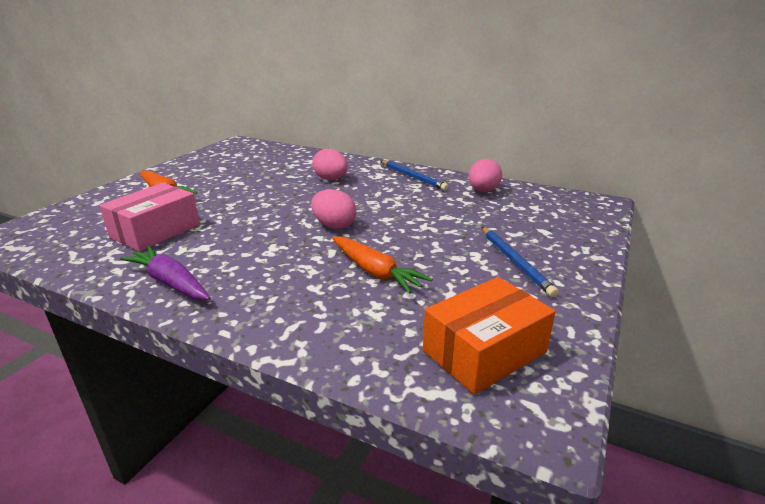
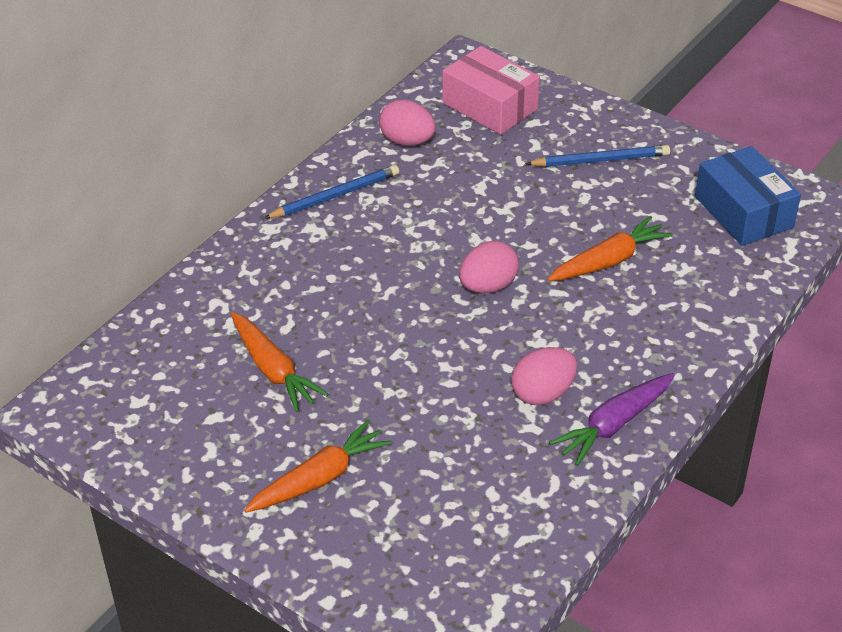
camera: 80 degrees left, 15 degrees up
(156, 231) = (471, 462): pink box -> pink box (490, 106)
(255, 176) = (273, 369): none -> orange carrot
(331, 179) = (318, 281): pink egg -> pink egg (543, 393)
(484, 351) = (743, 212): orange box -> blue box

